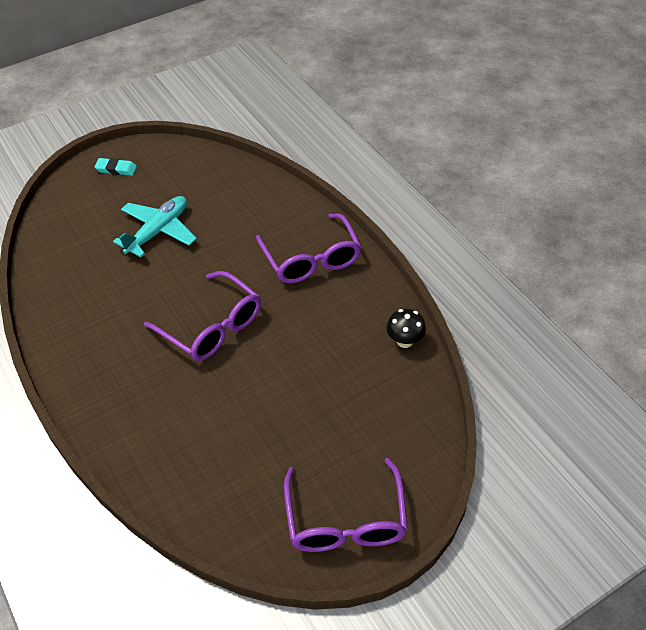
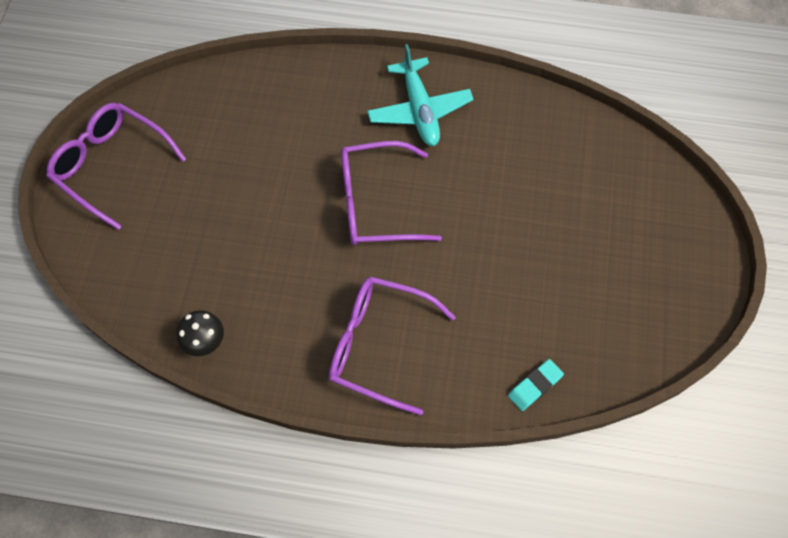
camera: 130 degrees right, 15 degrees up
(116, 169) = (683, 260): turquoise eraser -> turquoise eraser (535, 386)
(158, 231) = (544, 238): turquoise plane -> turquoise plane (419, 110)

